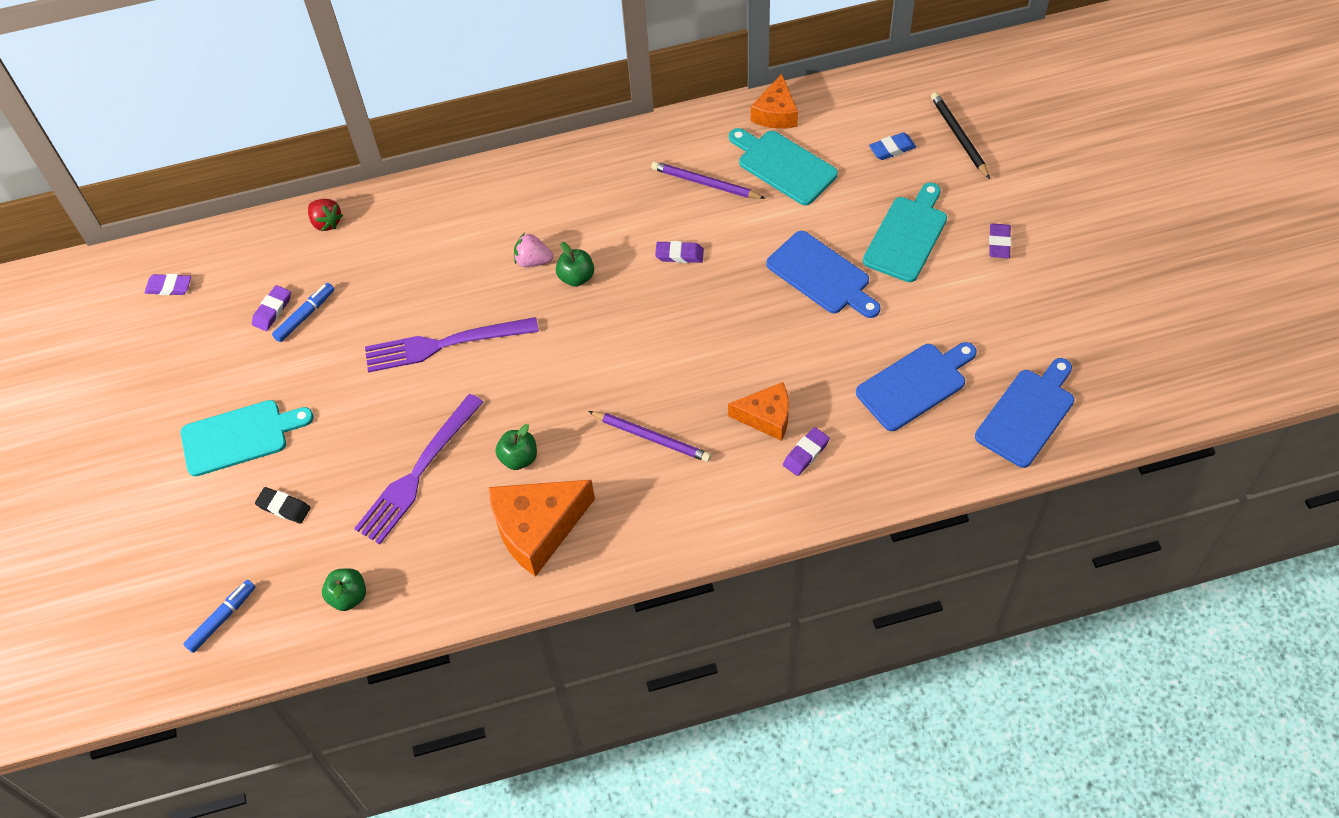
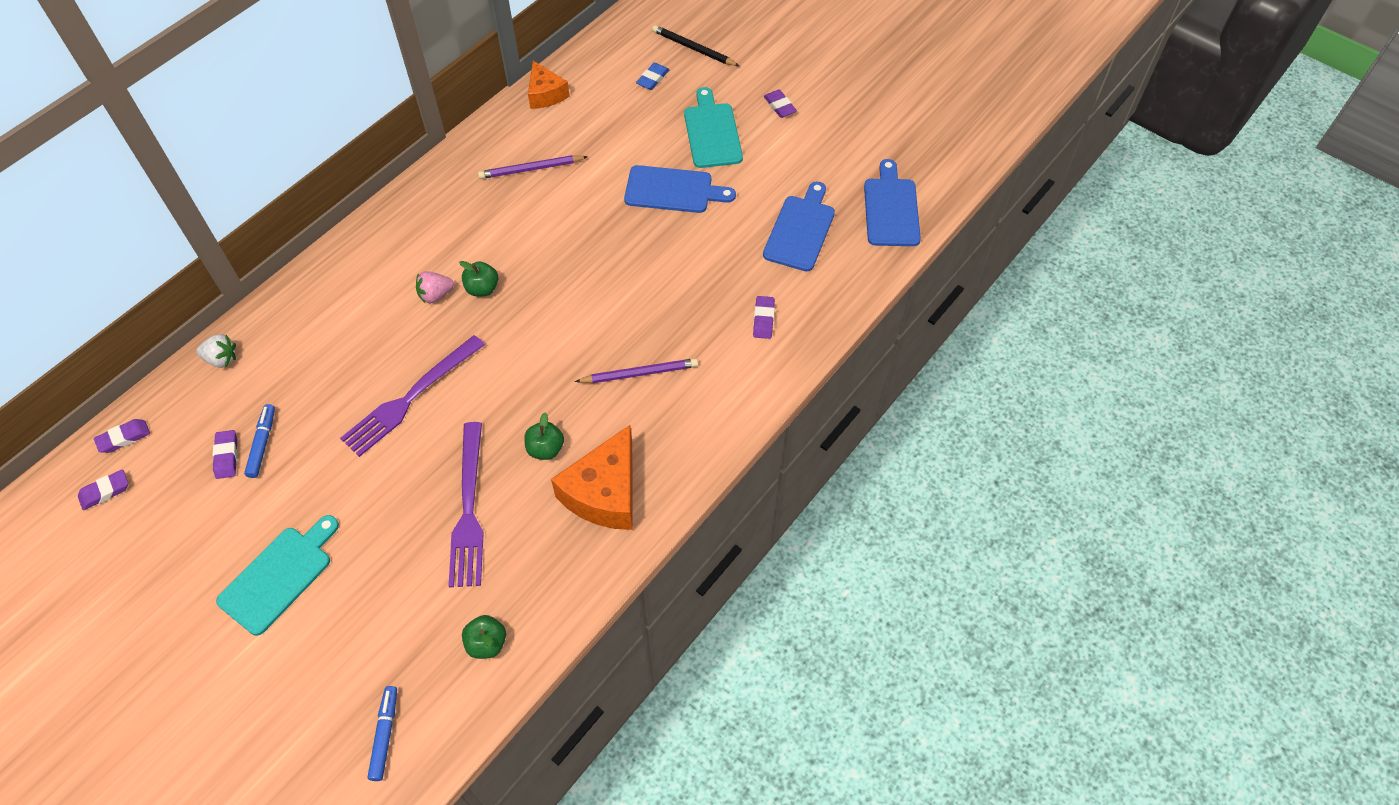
camera: 40 degrees left, 0 degrees up
(284, 507) = (369, 608): black eraser -> none
(326, 222) = (221, 359): red strawberry -> white strawberry
(679, 254) = (552, 230): purple eraser -> purple eraser (124, 438)
(766, 417) = (714, 310): orange cheese -> none
(783, 166) = (582, 128): turquoise cutting board -> none

